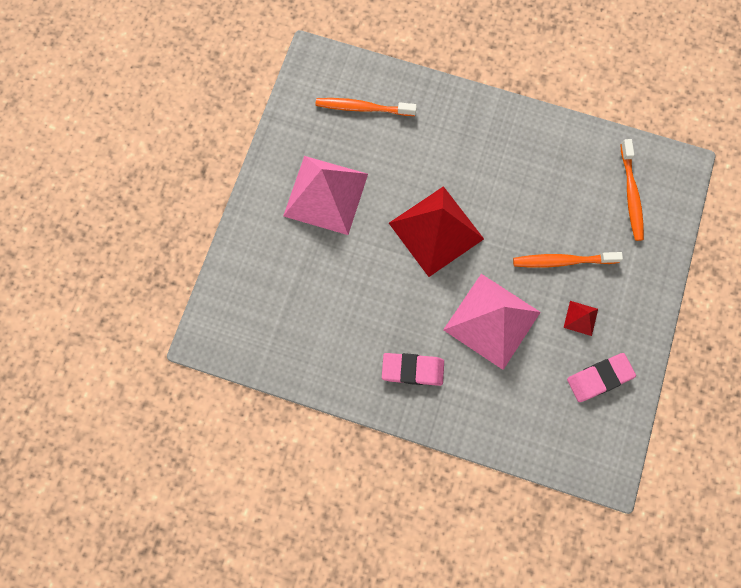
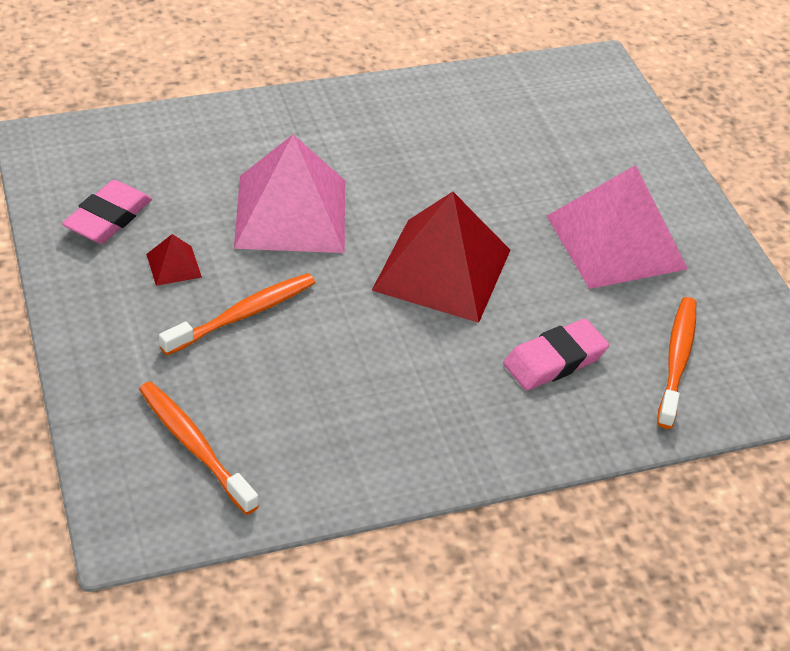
camera: 140 degrees right, 30 degrees down
(363, 108) = (677, 360): orange toothbrush -> orange toothbrush turned 45 degrees counterclockwise
(412, 369) = (349, 132): pink eraser -> pink eraser (554, 360)

